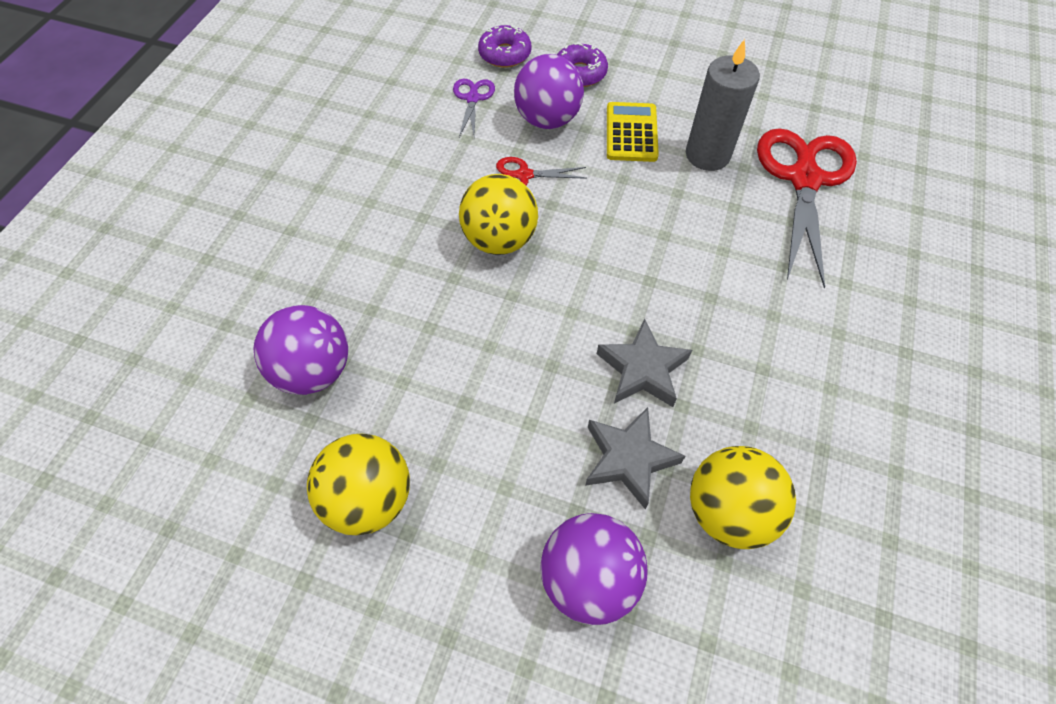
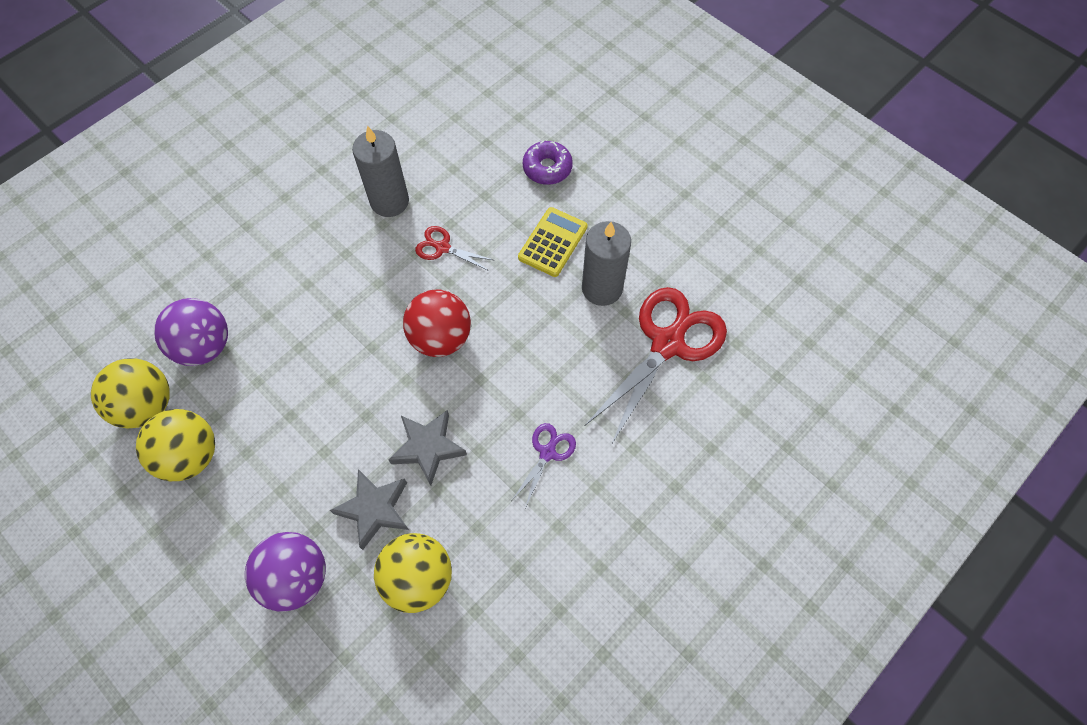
camera: 25 degrees right, 5 degrees up
(439, 153) = (389, 201): none -> grey candle
(472, 98) = (445, 160): purple scissors -> purple scissors (547, 453)
(500, 240) = (390, 297): yellow ball -> yellow ball (146, 406)
(505, 54) = (497, 125): purple donut -> none
(547, 120) = (492, 203): purple ball -> none
(580, 258) = (441, 338): none -> red ball

